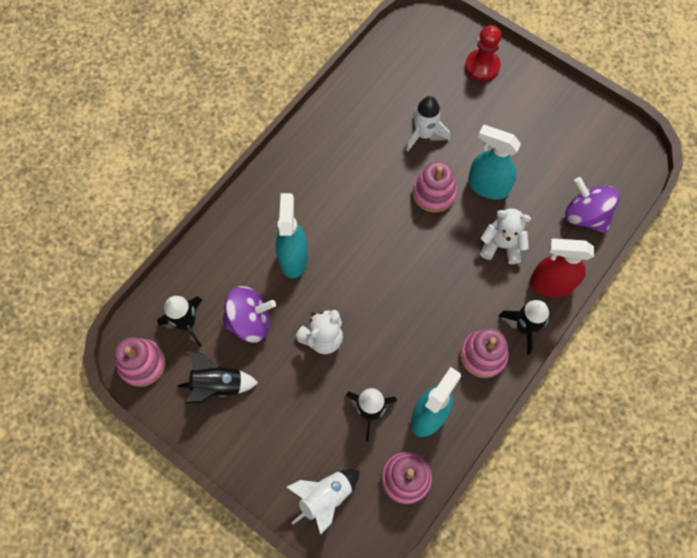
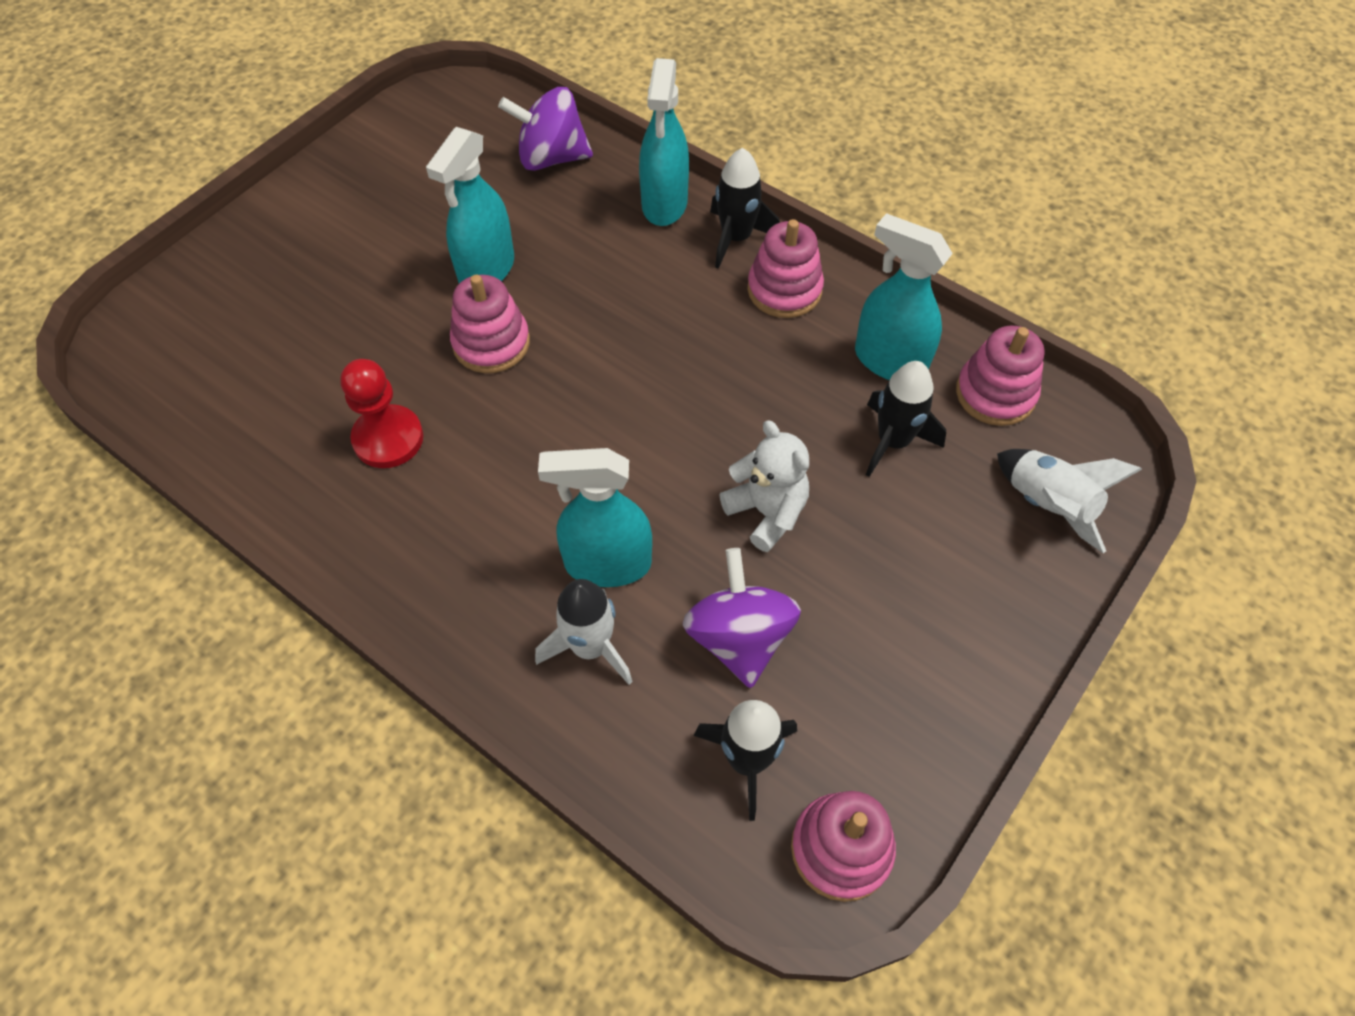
camera: 90 degrees left, 10 degrees down
(217, 385) = (872, 691): black rocket -> none
(424, 134) = (370, 354): white rocket -> white rocket (590, 647)
(482, 66) = (246, 267): red pawn -> red pawn (388, 438)
(501, 245) = (596, 258): white teddy bear -> none
(551, 284) = (664, 204): red spray bottle -> turquoise spray bottle
(585, 215) = (551, 158): purple spinning top -> purple spinning top turned 45 degrees clockwise

